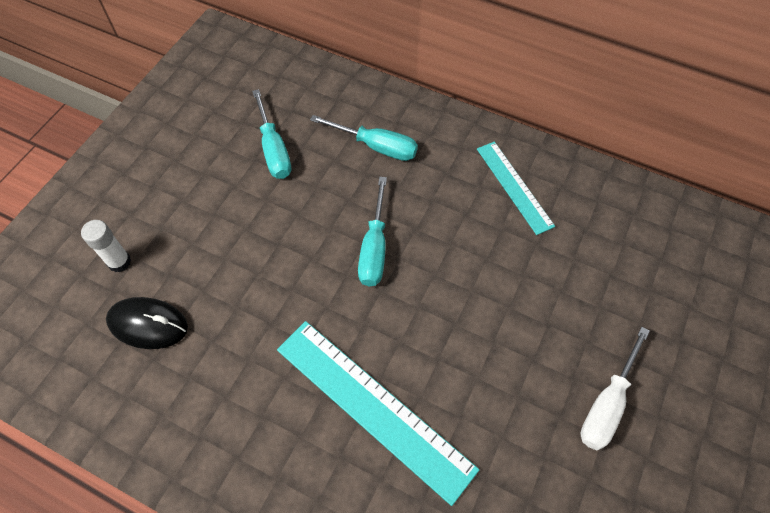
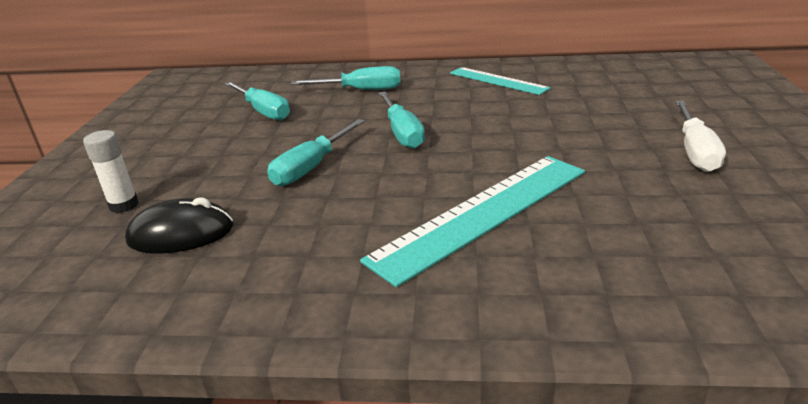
camera: 20 degrees left, 30 degrees down
(275, 271) = (311, 167): none -> turquoise screwdriver
(373, 407) = (483, 213): turquoise ruler -> turquoise ruler turned 60 degrees counterclockwise

